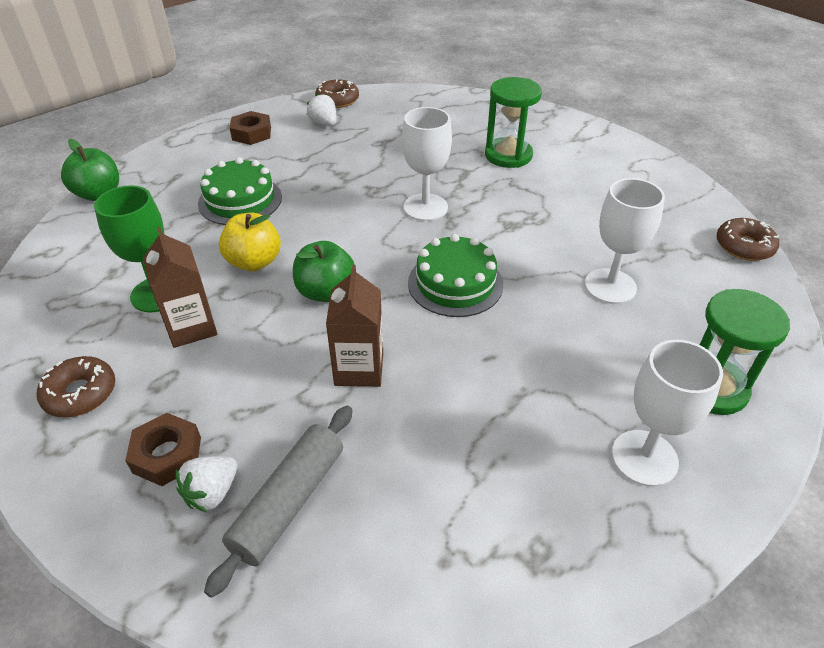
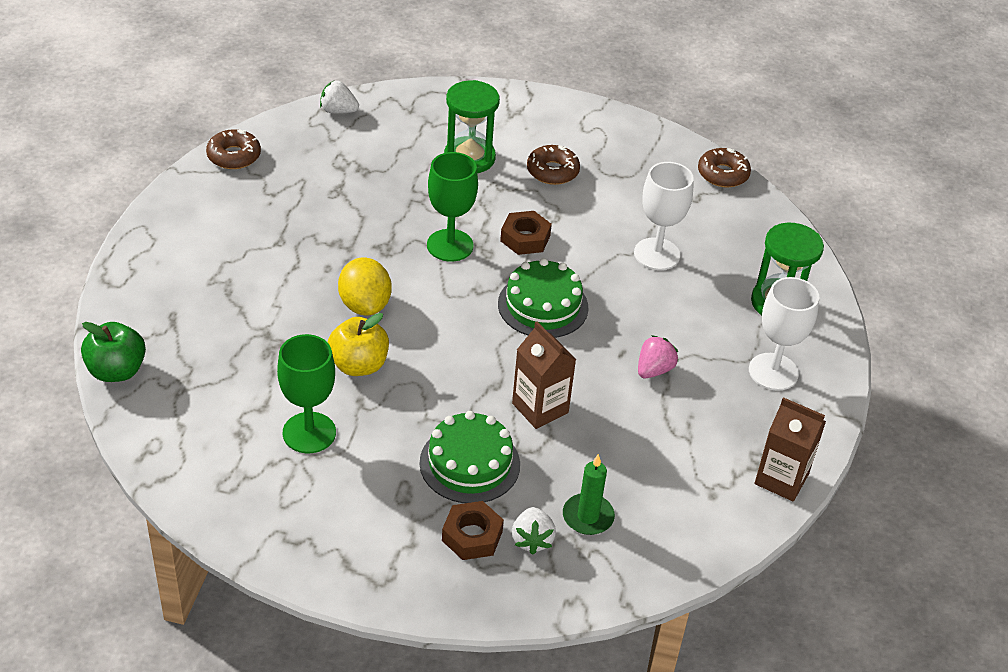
camera: 40 degrees left, 0 degrees up
(80, 393) = (351, 535): brown donut -> brown donut (552, 171)
(191, 327) = (374, 443): brown carton -> brown carton (781, 479)
(240, 200) = (272, 313): green cake -> green cake (469, 463)
(251, 133) = (190, 235): brown nut -> brown nut (525, 238)
(289, 502) = (588, 516): grey rolling pin -> green candle
(311, 222) = (365, 305): none -> yellow lemon
(324, 124) = (253, 192): white strawberry -> white strawberry (338, 111)
(326, 292) = (449, 362): green apple -> none
(425, 207) = (450, 245): white goblet -> green goblet
(507, 389) = (654, 370): none -> pink strawberry

